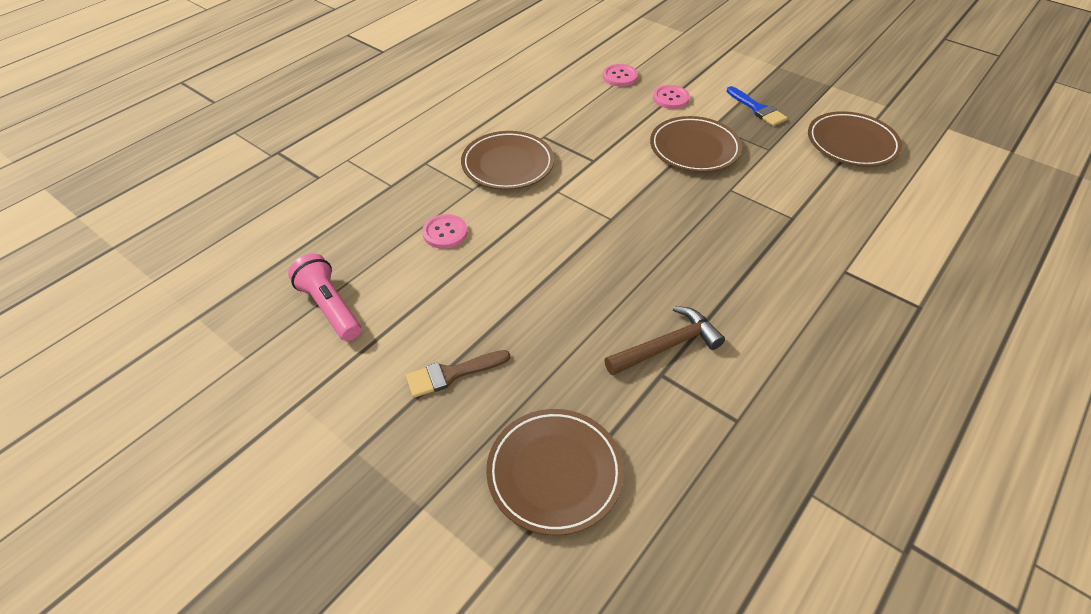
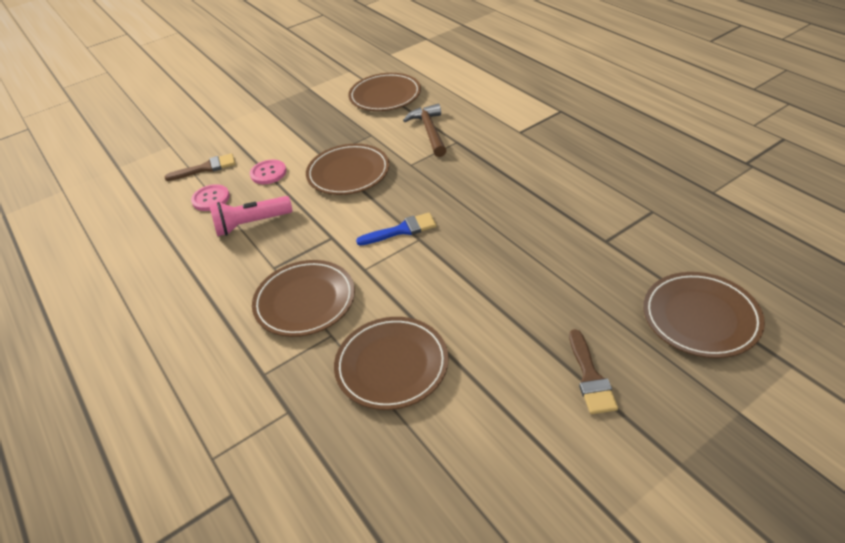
camera: 70 degrees left, 5 degrees down
(330, 307) = (478, 485): pink flashlight -> pink flashlight (251, 224)
(445, 232) = (392, 365): pink button -> brown plate
(661, 61) = (206, 168): none -> brown brush
(667, 346) = (577, 232): brown hammer -> brown hammer (430, 131)
(757, 109) = (315, 129): blue brush -> blue brush (402, 230)

